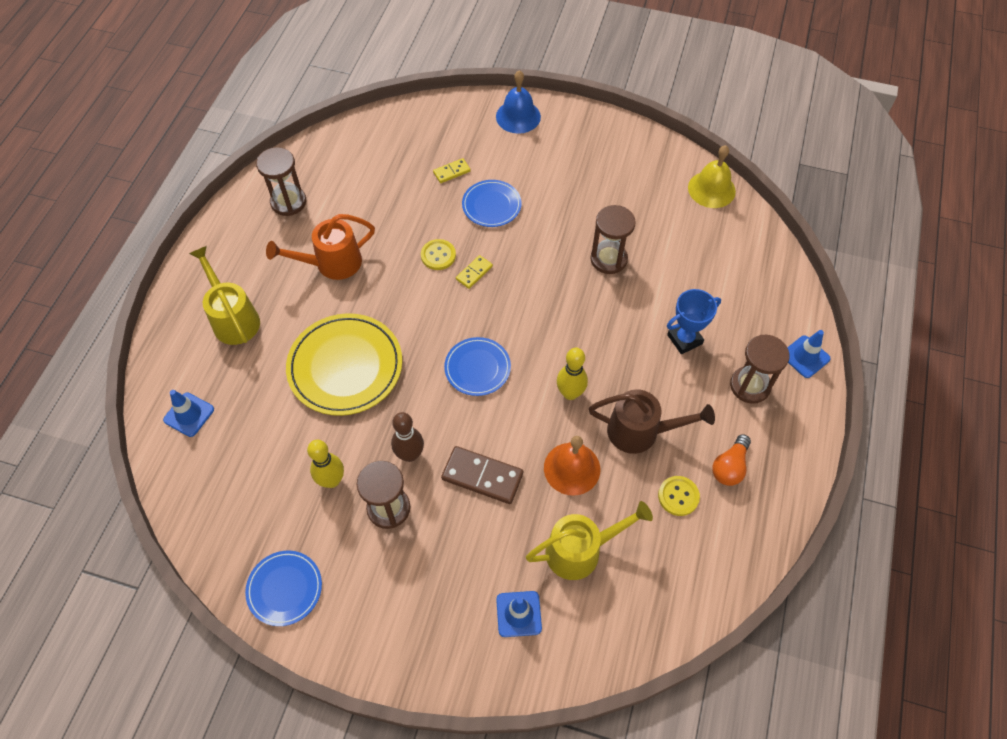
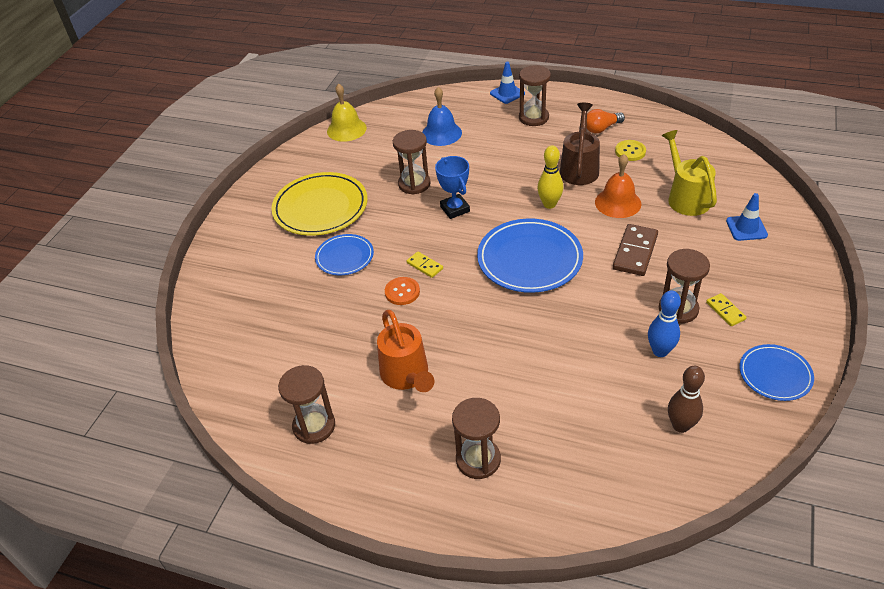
camera: 85 degrees left, 15 degrees down
(189, 414) = (607, 484): blue traffic cone -> none
(233, 318) = (478, 460): yellow watering can -> brown hourglass
(332, 480) = (660, 351): yellow bowling pin -> blue bowling pin
(345, 367) = (535, 352): yellow plate -> yellow plate (320, 208)
(410, 454) = (623, 298): brown bowling pin -> brown bowling pin (680, 426)
(438, 255) = (402, 292): yellow button -> orange button
(451, 172) = (296, 287): yellow domino -> yellow domino (725, 311)
(477, 368) = (529, 259): blue plate -> blue plate, size x1.74
(518, 116) = (233, 242): blue bell -> blue bell (441, 133)
(684, 339) = (494, 146): blue trophy -> blue trophy (455, 209)
(729, 467) = (601, 128): orange light bulb -> orange light bulb turned 120 degrees clockwise

